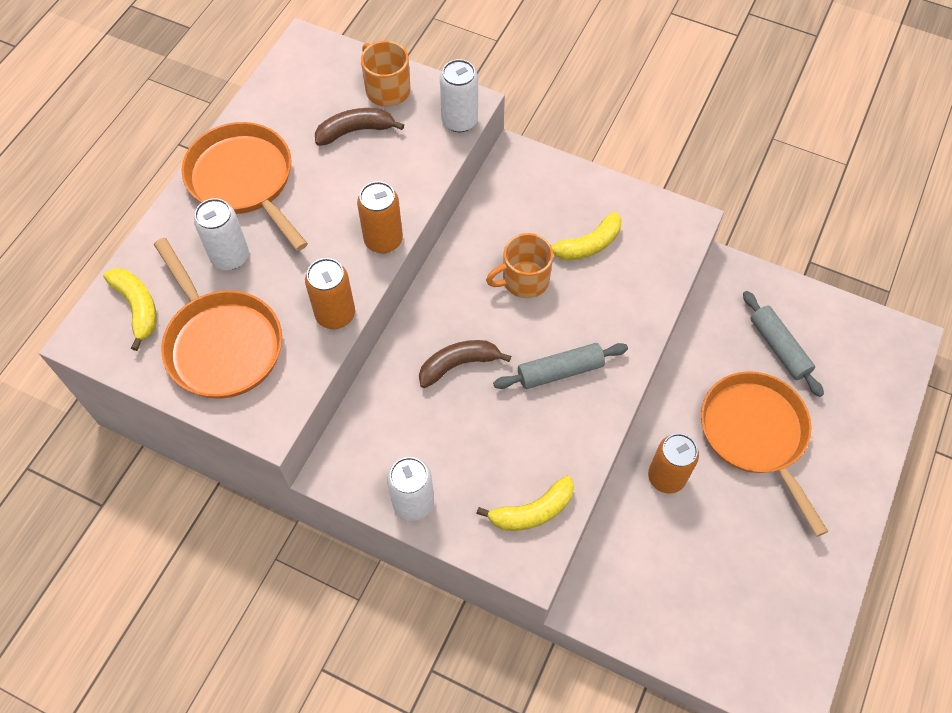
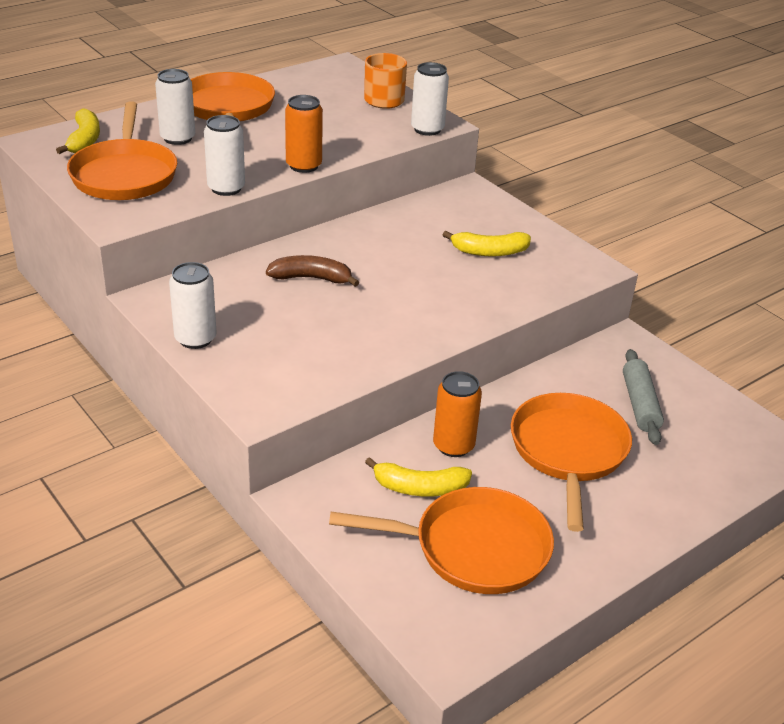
camera: 25 degrees right, 25 degrees down
(335, 314) = (226, 188): orange can -> white can
(355, 131) = (338, 111): brown banana -> none
(524, 280) = (414, 252): orange mug -> none
(532, 511) = (292, 381): yellow banana -> yellow banana (419, 488)
(560, 371) = (397, 312): grey rolling pin -> none
(746, 583) = (473, 548): none -> orange pan

